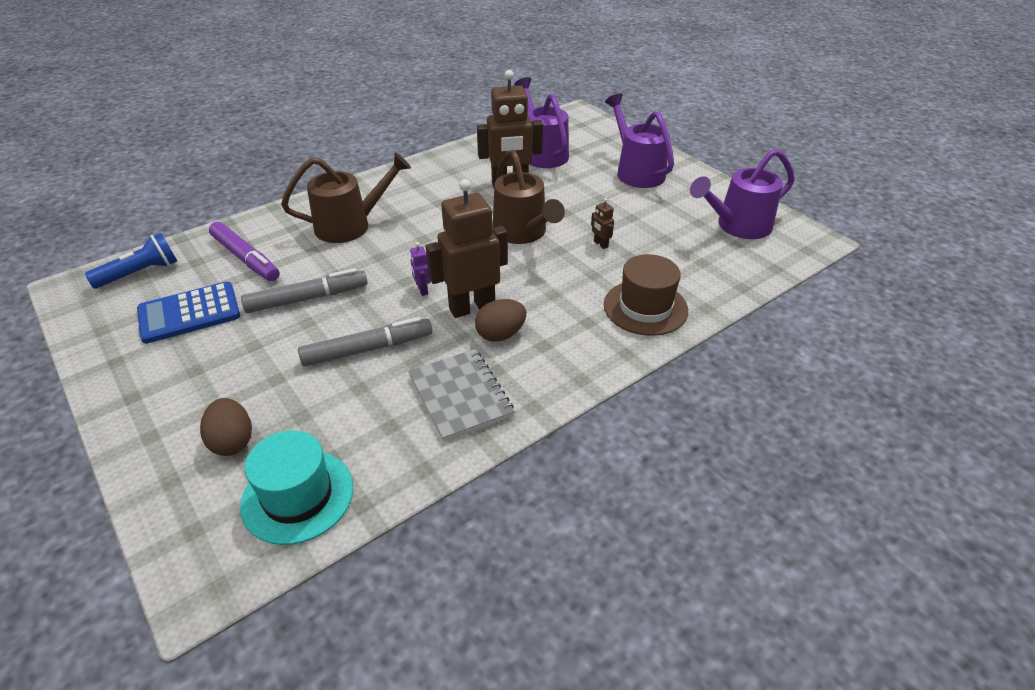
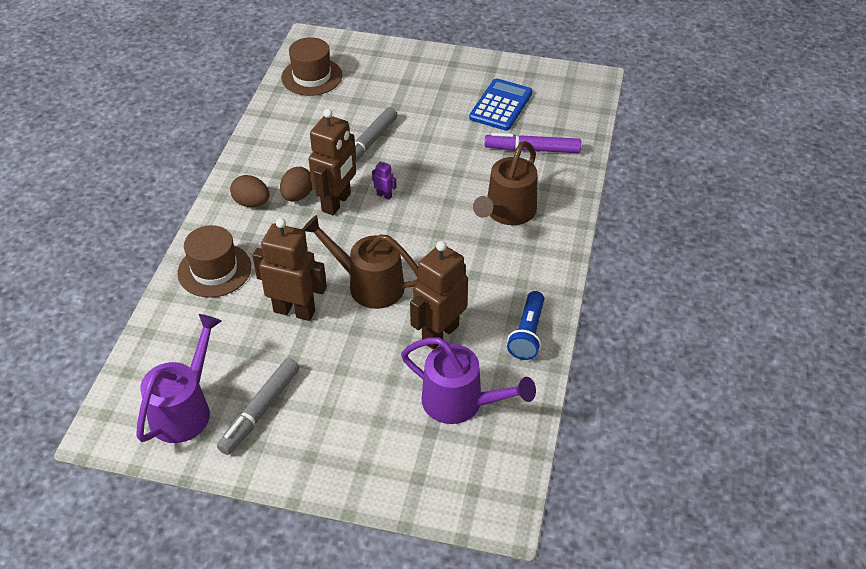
camera: 140 degrees right, 5 degrees up
(140, 273) = (575, 106): blue flashlight -> blue flashlight (527, 334)
(232, 441) = (373, 76): brown egg -> brown egg (252, 203)
(297, 496) = (312, 77): turquoise hat -> brown hat
(307, 299) = (448, 149): grey marker -> grey marker (260, 411)
(460, 396) = (283, 151): grey notebook -> none
(600, 244) = (294, 311): brown robot -> brown robot, size x2.43
(636, 171) = (338, 435): purple watering can -> none

